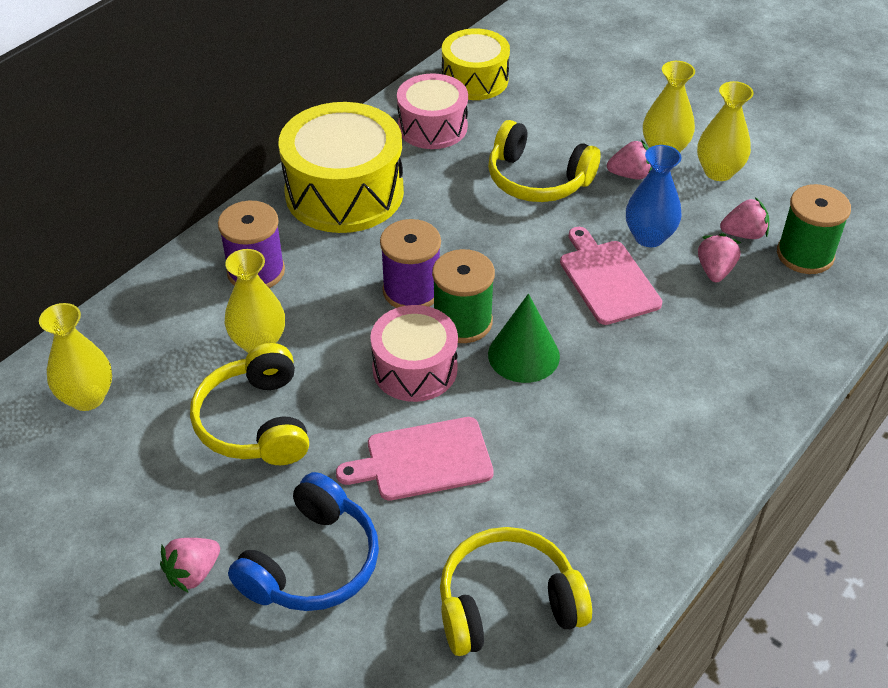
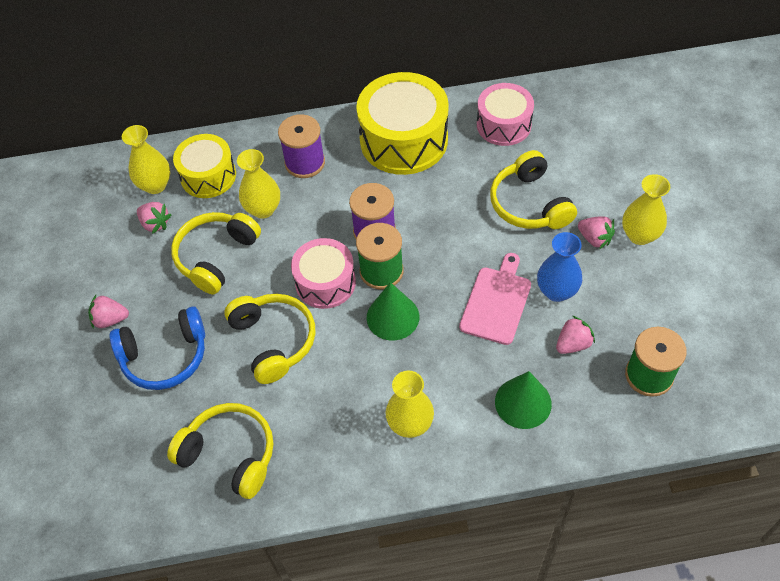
camera: 45 degrees right, 10 degrees up
(423, 460) = (273, 341): pink cutting board -> yellow headphones
(475, 80) = (568, 105): yellow drum -> yellow drum (208, 176)
(718, 172) = (660, 275): yellow vase -> yellow vase (410, 424)
(732, 347) = (523, 402): none -> green cone
(743, 234) = (623, 332): pink strawberry -> pink strawberry (155, 224)

